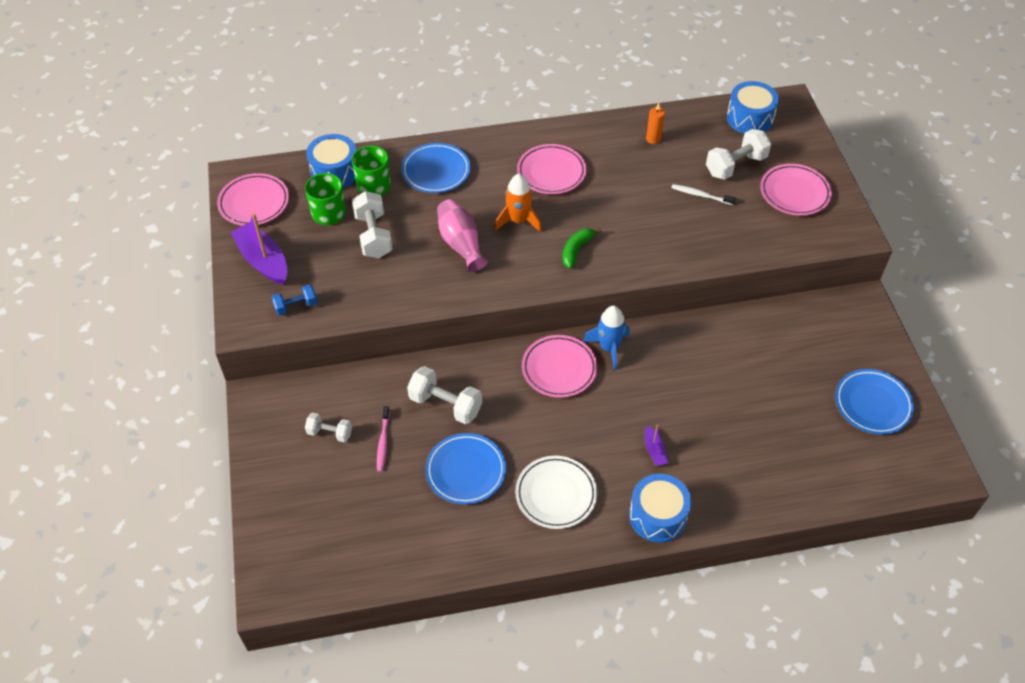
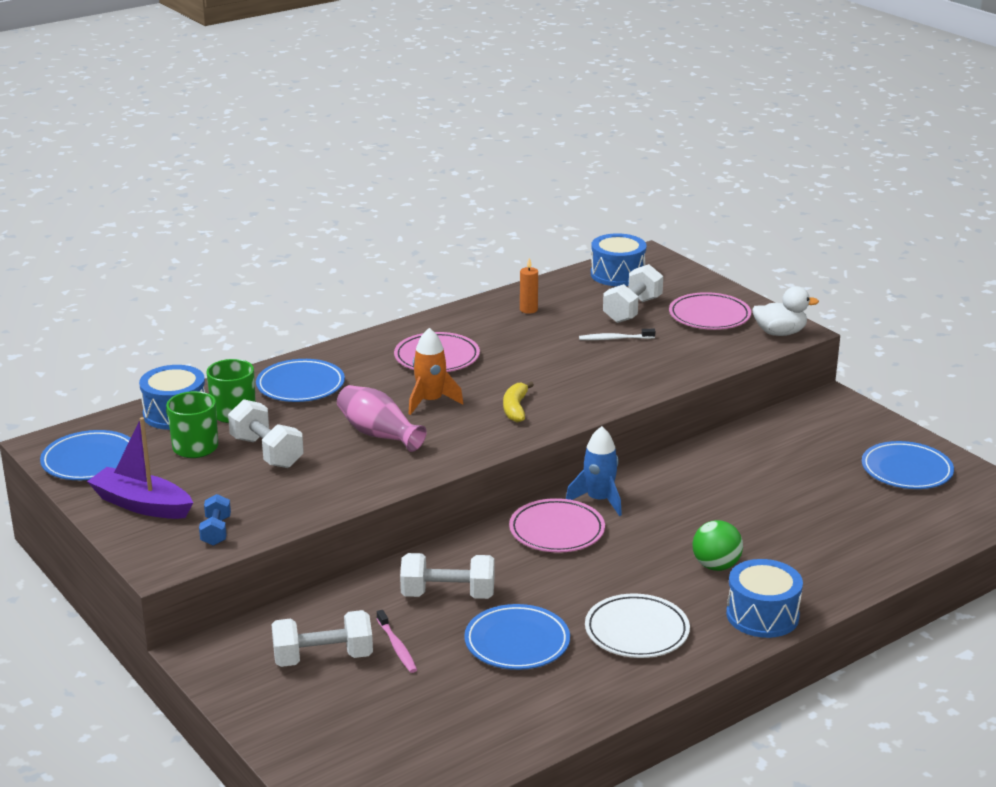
camera: 25 degrees left, 25 degrees down
(254, 203) = (90, 460): pink plate -> blue plate
(296, 306) = (216, 531): blue dumbbell -> blue dumbbell turned 45 degrees counterclockwise
(330, 433) = (323, 658): white dumbbell -> white dumbbell, size x1.66
(576, 250) = (515, 408): green banana -> yellow banana
(654, 451) = (716, 566): purple boat -> green ball
(841, 232) = (780, 333): none -> white duck

